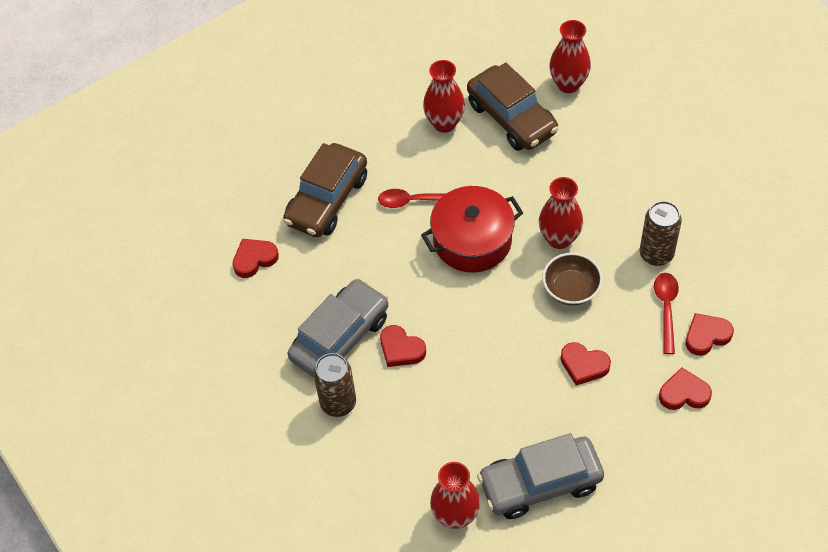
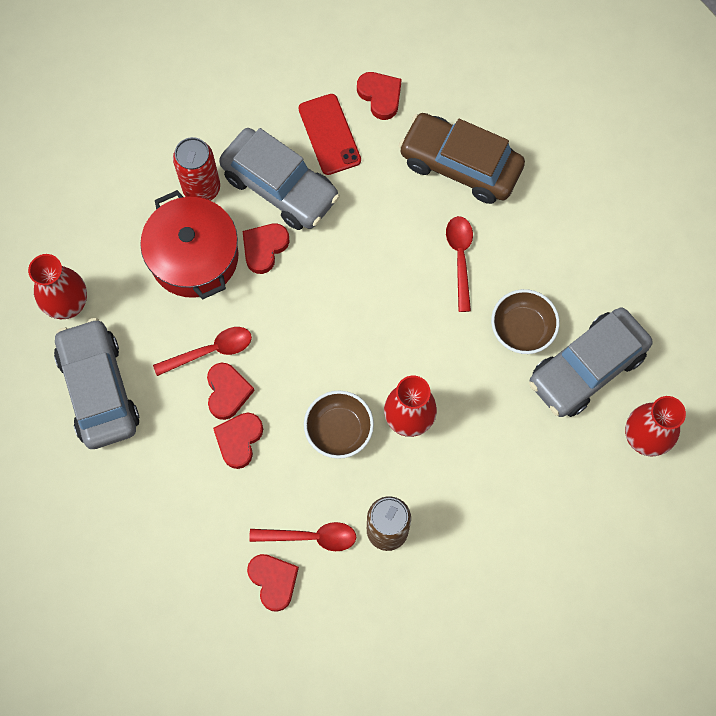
camera: 85 degrees right, 15 degrees up
(290, 299) = (329, 134): none -> red phone
(338, 403) = (201, 188): brown can -> red can
(444, 123) = (575, 290): red vase -> none
(472, 240) = (405, 322): red pot -> red pot (194, 257)
(478, 159) = (522, 329): none -> brown bowl
(501, 390) = (211, 351): none -> red spoon
(512, 118) = (586, 368): brown car -> grey car
(684, 393) = (199, 549): red heart -> red heart (227, 392)

